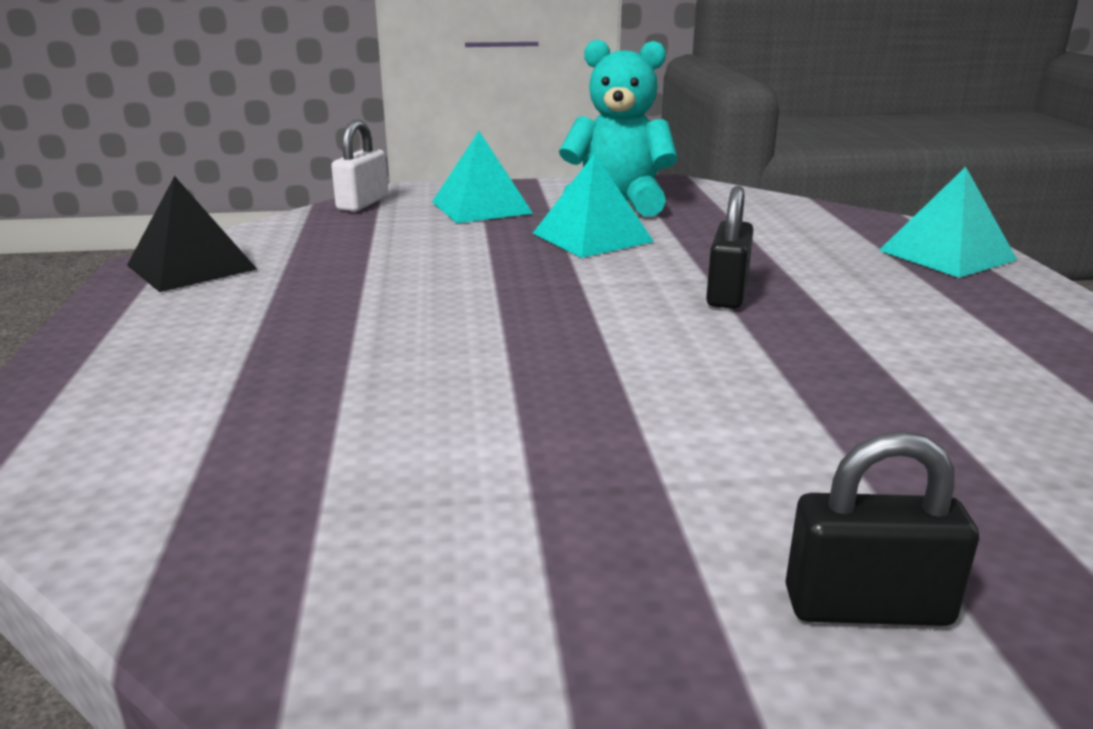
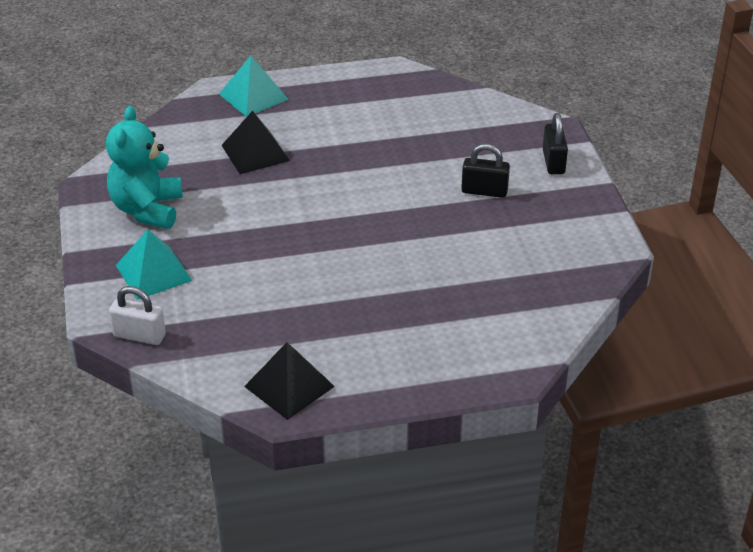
camera: 95 degrees left, 15 degrees up
(592, 237) = (224, 219): turquoise pyramid -> none
(727, 294) = (318, 172): black padlock -> black padlock (484, 191)
(773, 254) = (255, 153): none -> black pyramid

